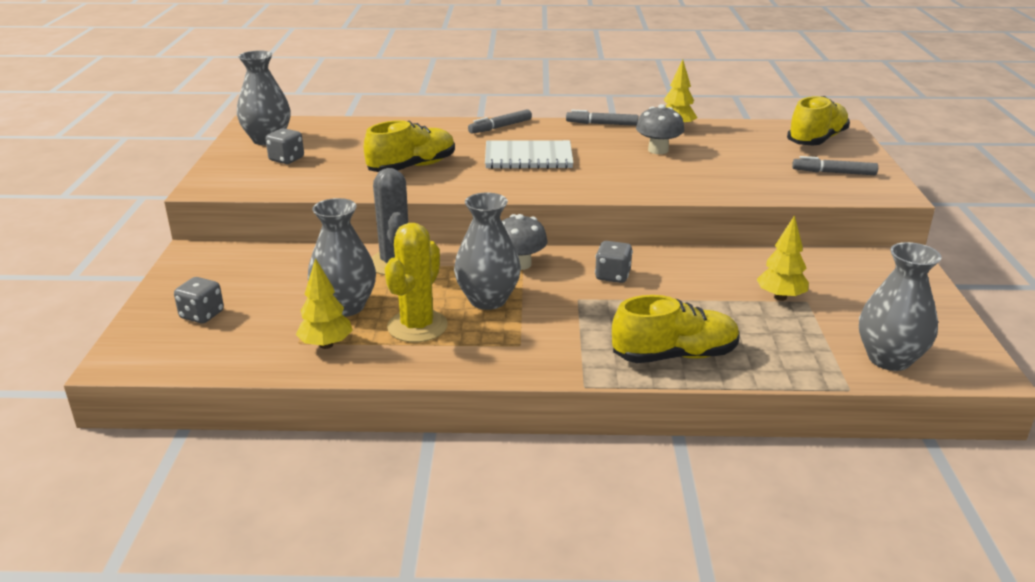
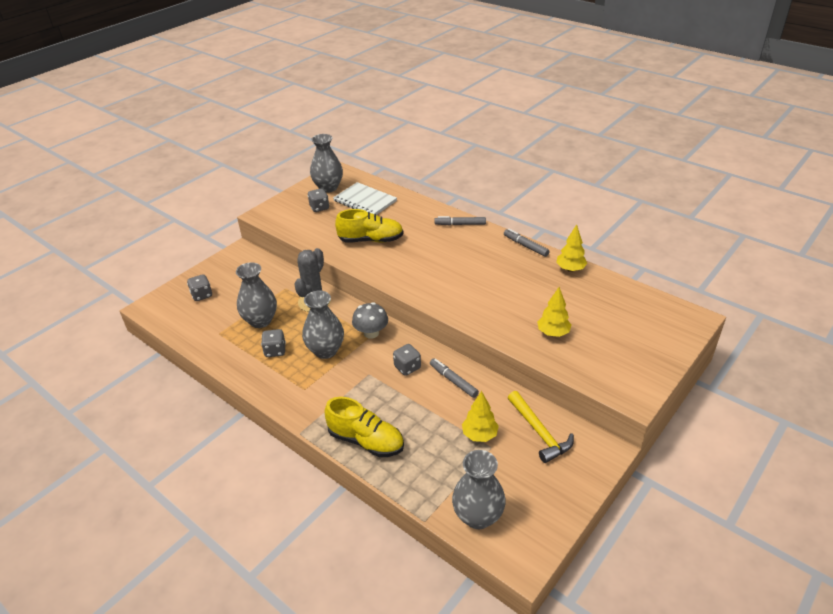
camera: 40 degrees right, 10 degrees up
(326, 345) = (227, 341): yellow tree -> yellow tree (553, 333)
(417, 326) = (275, 351): yellow cactus -> grey dice
(528, 157) = (442, 258): white notebook -> white notebook (365, 201)
(658, 150) = (529, 285): grey mushroom -> none
(816, 140) = (656, 323): yellow shoe -> none
(828, 271) = (539, 432): none -> yellow hammer
(833, 173) = (620, 359): grey marker -> grey marker (453, 381)

